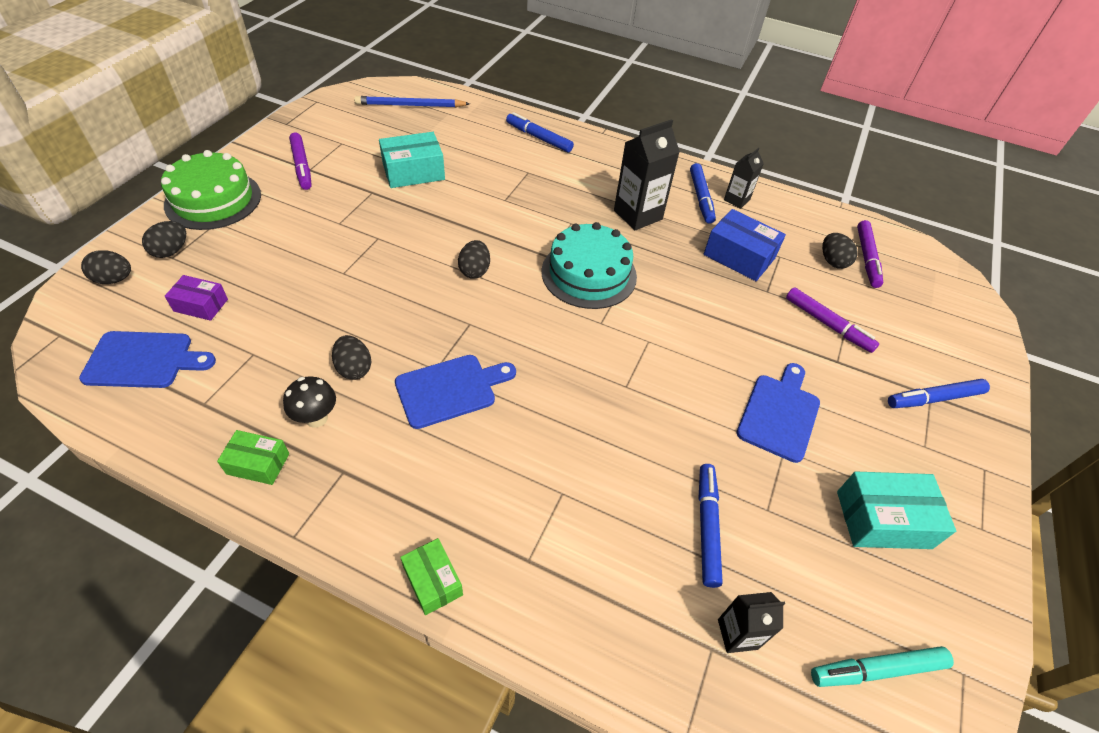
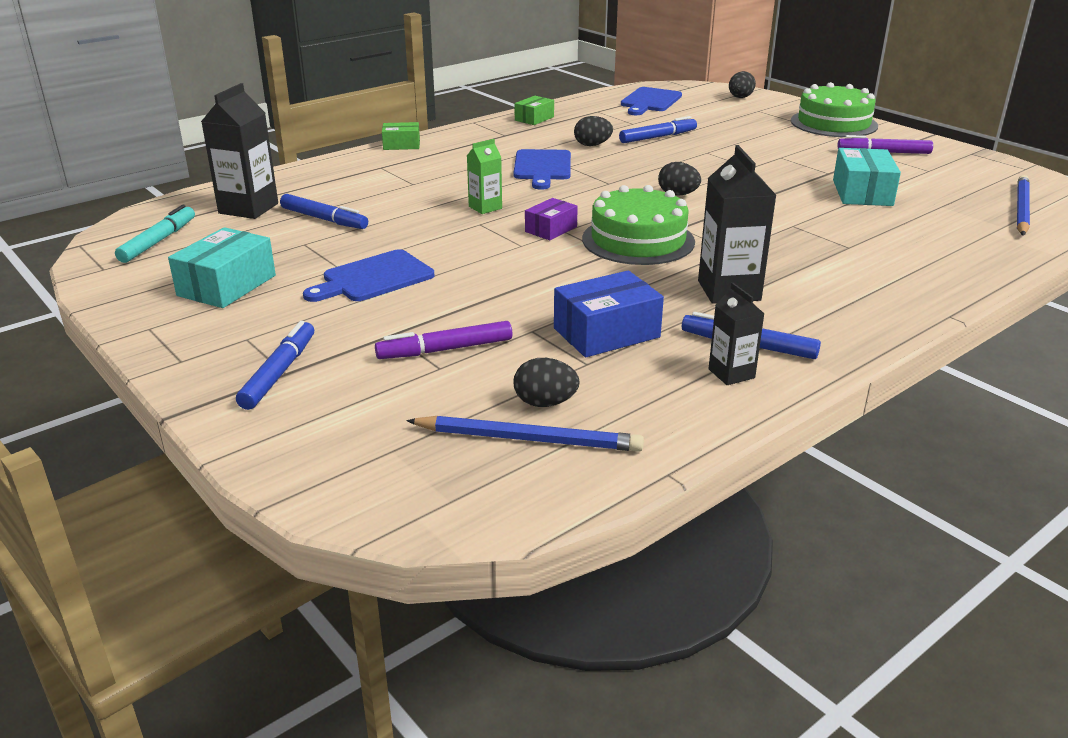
camera: 120 degrees right, 20 degrees down
(171, 251) = (766, 110): black egg -> none
(201, 305) = (696, 114): purple box -> purple box (551, 229)
(316, 418) = (555, 133): black mushroom -> none
(539, 138) = (934, 268): blue marker -> blue marker (658, 137)
(587, 396) = (485, 207): none -> green carton
(589, 274) = (638, 240): turquoise cake -> green cake
(737, 634) = (248, 208): black carton -> black carton, size x1.74
(779, 414) = (374, 278): blue cutting board -> blue cutting board turned 90 degrees clockwise
(867, 258) = (528, 439): purple marker -> blue pencil

